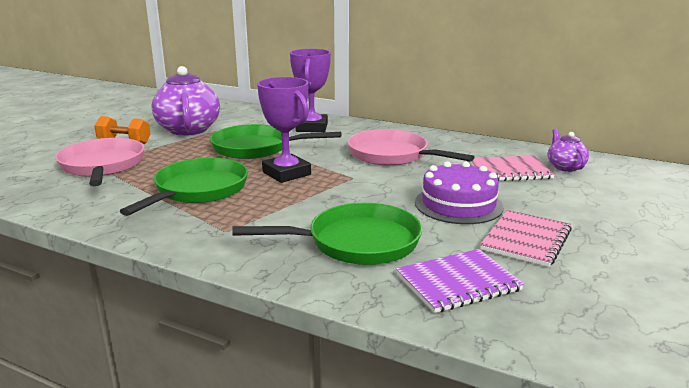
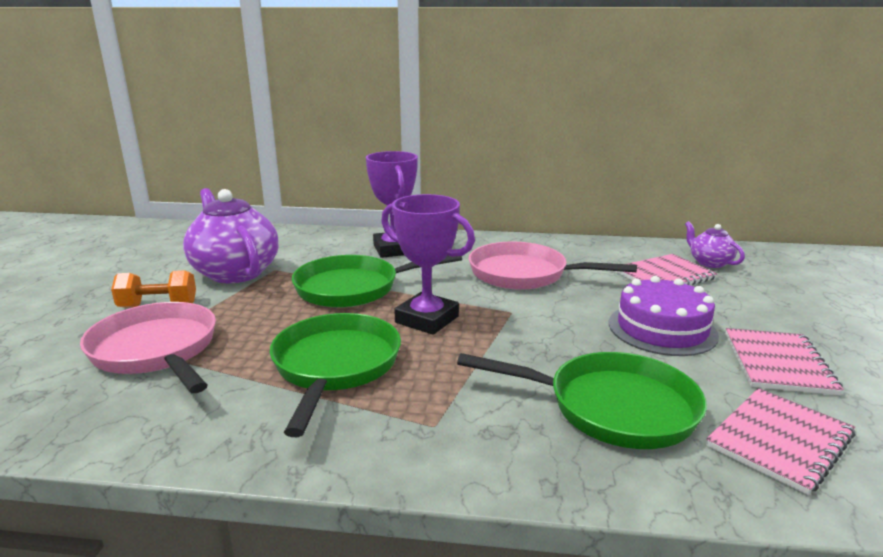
camera: 20 degrees left, 0 degrees up
(356, 243) = (612, 407): green pan -> green pan turned 45 degrees clockwise
(458, 282) = (779, 440): purple notebook -> pink notebook

